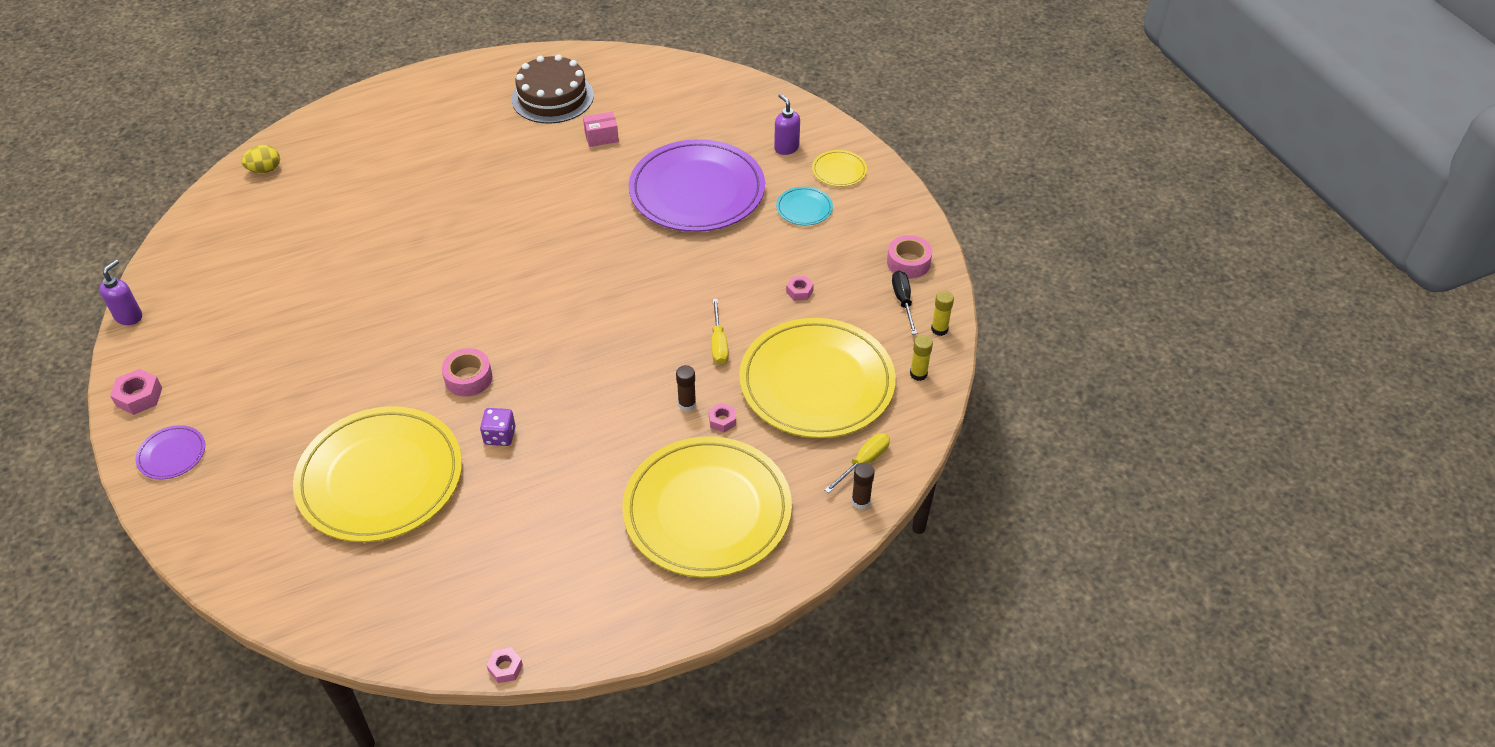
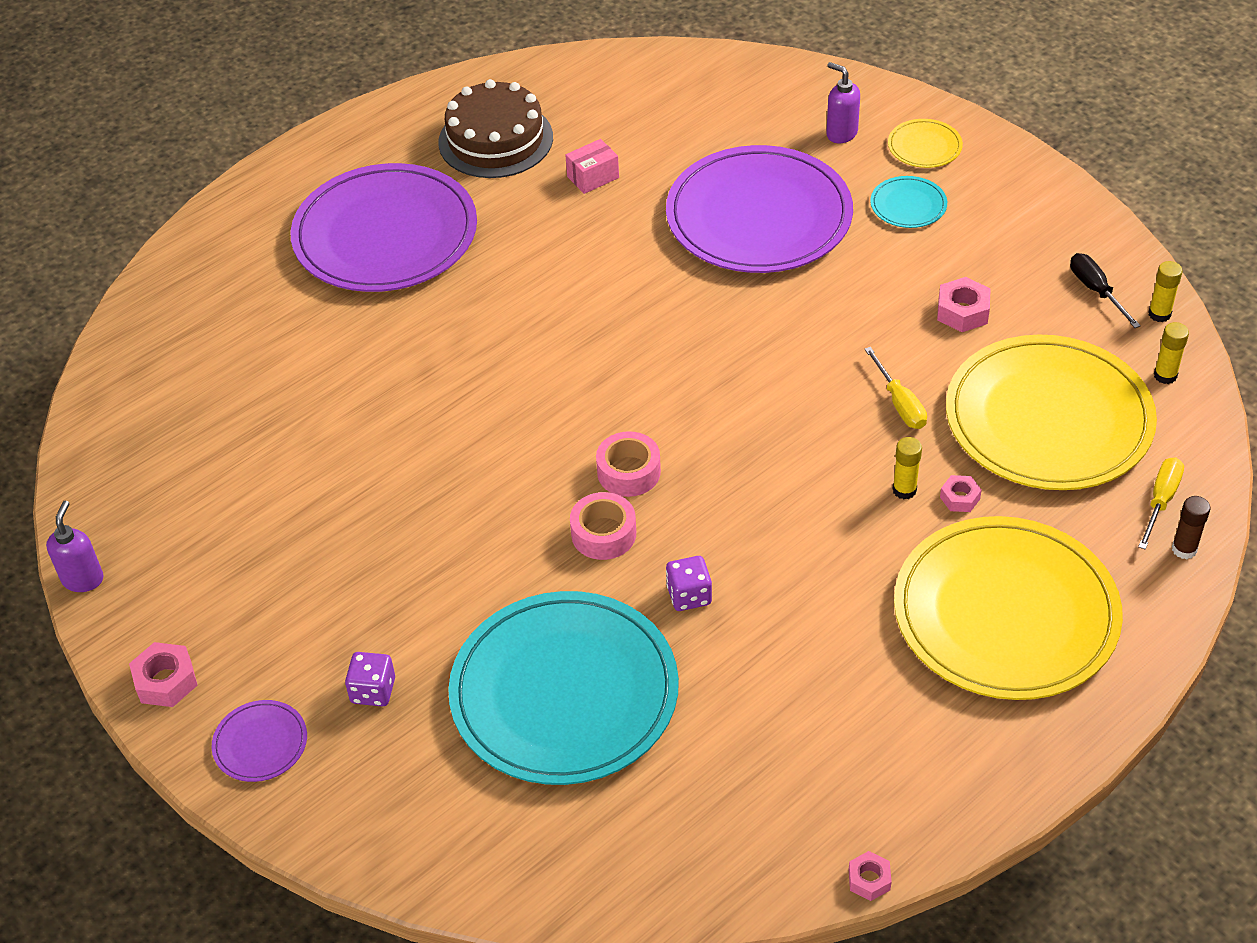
camera: 15 degrees left, 0 degrees up
(261, 440) = (373, 691): none -> purple dice
(265, 170) = (154, 332): yellow egg -> none
(380, 478) = (564, 693): yellow plate -> turquoise plate
(445, 142) = (385, 235): none -> purple plate
(687, 404) = (904, 490): brown glue stick -> yellow glue stick
(799, 291) = (962, 311): pink nut -> pink nut, size x1.56
(908, 263) = (1075, 241): pink tape -> pink tape (628, 472)

